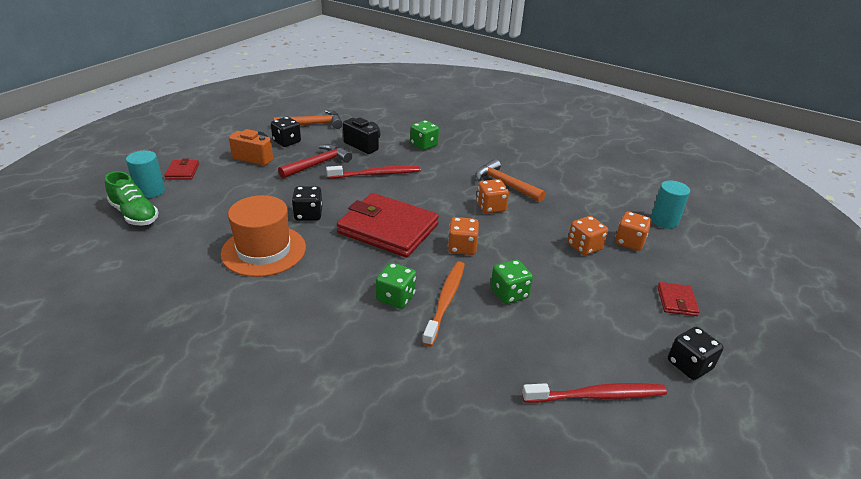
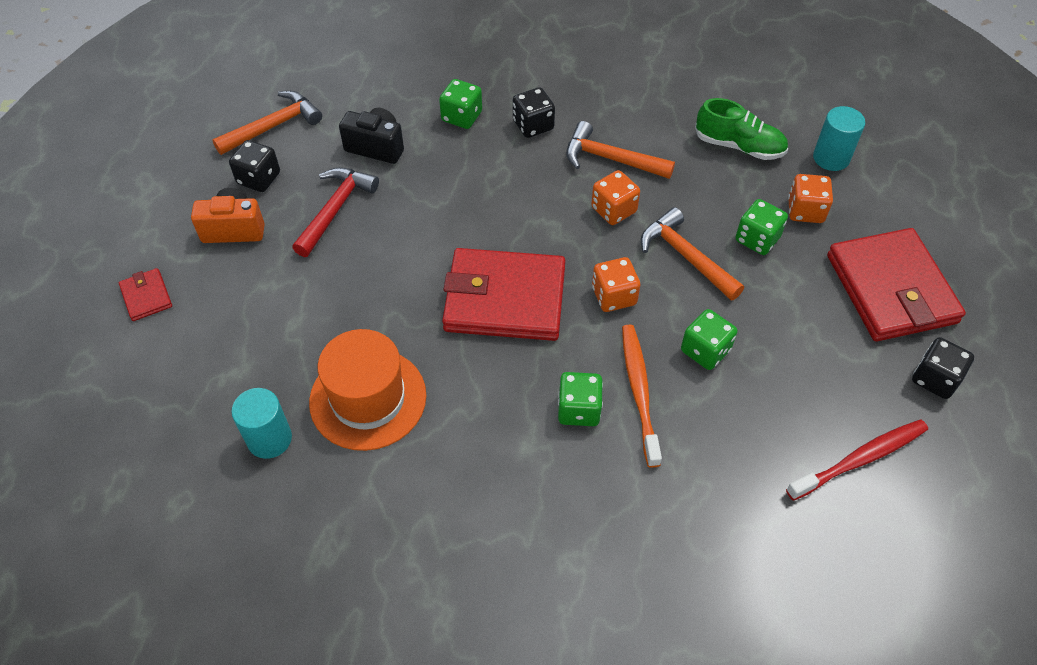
camera: 20 degrees left, 20 degrees up
(135, 214) = (141, 404): green shoe -> green shoe (739, 146)
(150, 191) = (129, 353): turquoise cylinder -> turquoise cylinder (269, 439)
(308, 214) = (385, 313): black dice -> black dice (533, 125)
(376, 174) = (429, 201): red toothbrush -> none
(526, 241) = (685, 256): none -> orange hammer
(584, 247) = (757, 239): orange dice -> green dice
(676, 301) = (891, 289): red wallet -> red wallet, size x2.30

